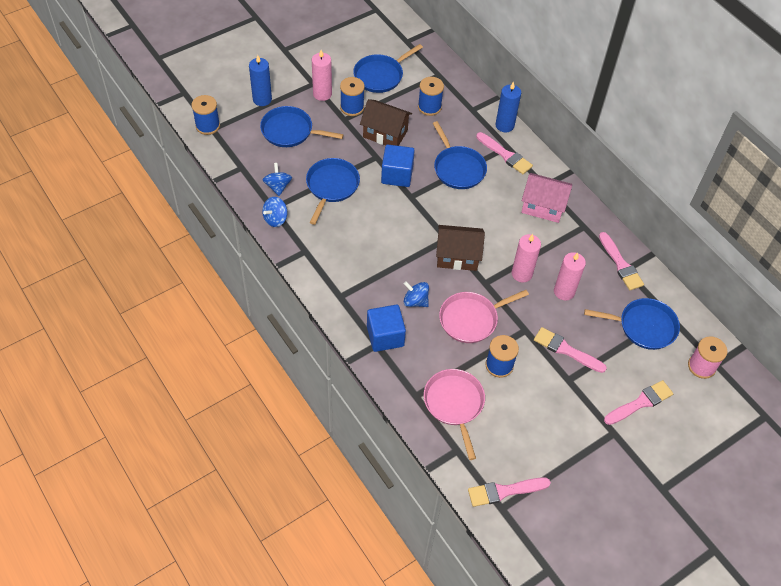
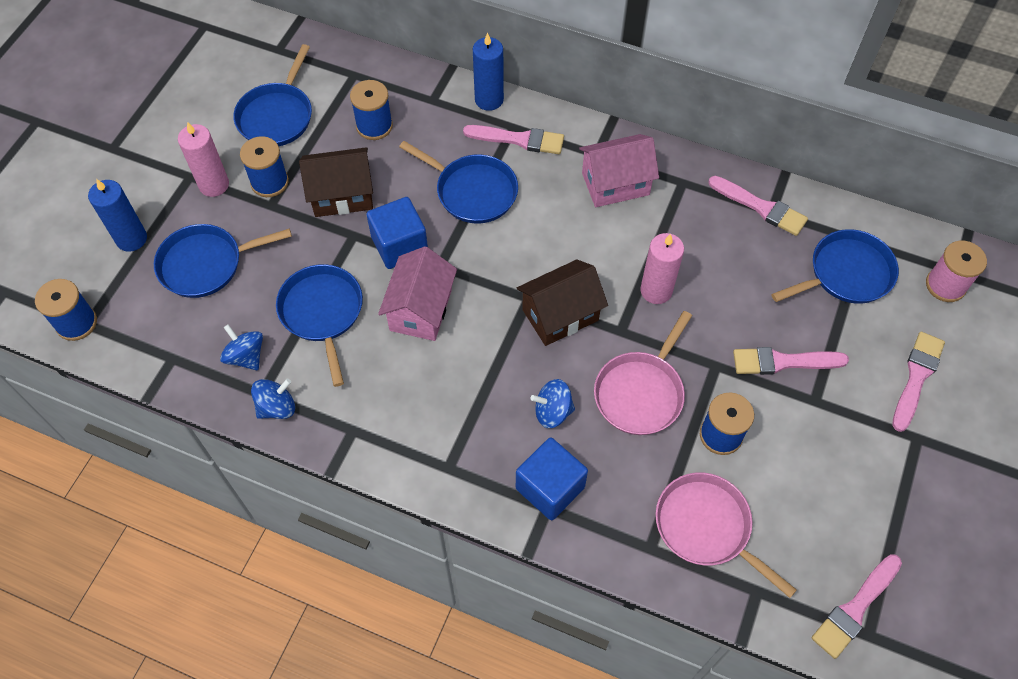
camera: 30 degrees left, 5 degrees up
(275, 219) = (277, 407): blue spinning top -> blue spinning top turned 135 degrees counterclockwise
(384, 213) = (421, 310): none -> pink house
(564, 291) = (723, 284): pink candle -> none

